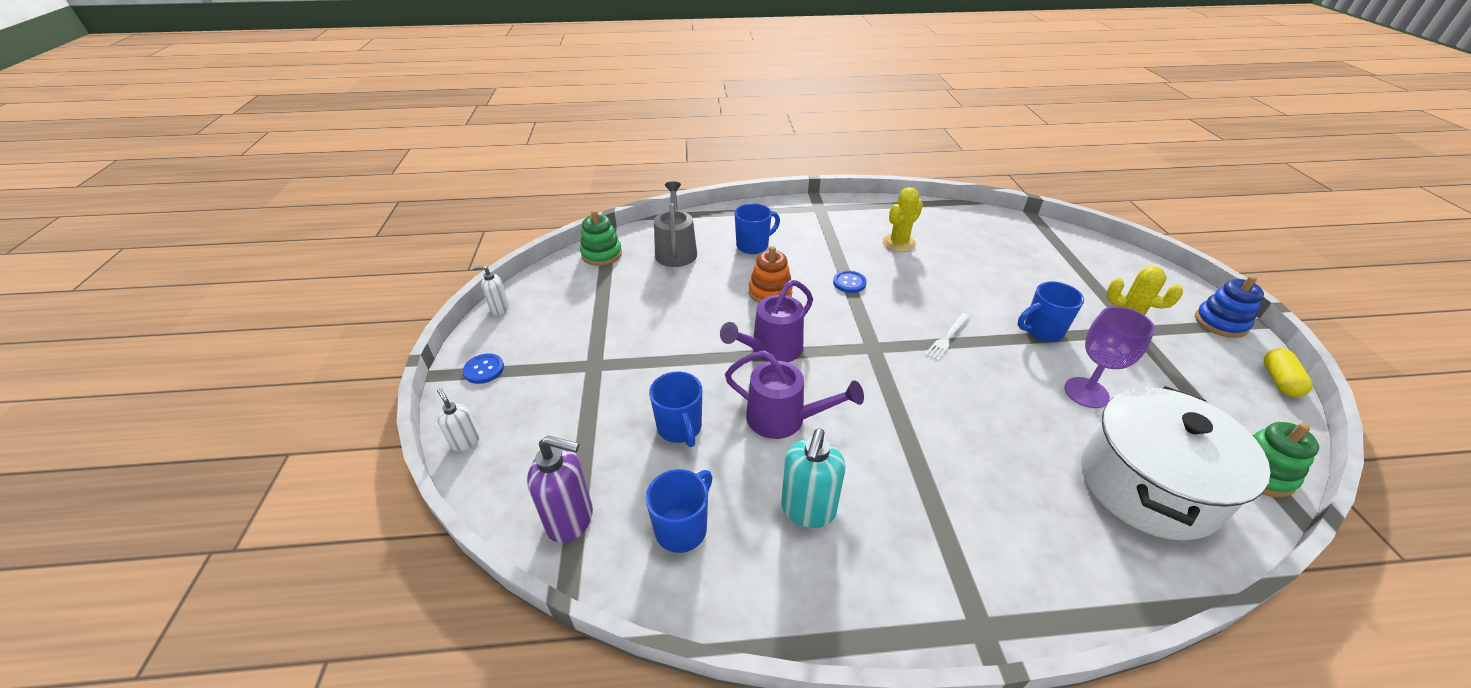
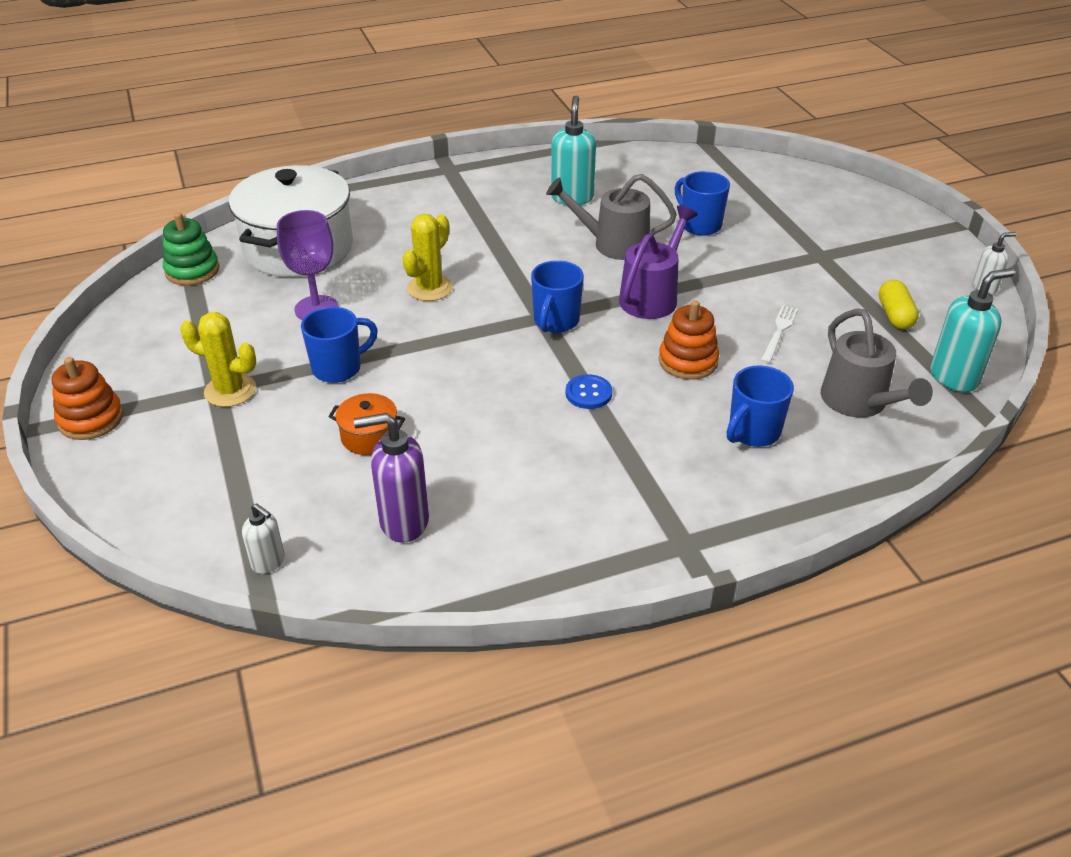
camera: 165 degrees right, 0 degrees up
(465, 441) = (863, 192): white soap dispenser -> white soap dispenser (268, 562)
(484, 369) = (918, 236): blue button -> none
(571, 520) = (737, 170): purple soap dispenser -> purple soap dispenser (403, 522)
(601, 254) = (954, 377): green stacking toy -> turquoise soap dispenser
(682, 528) = (657, 178): blue mug -> blue mug (555, 321)
(784, 419) = (612, 244): purple watering can -> grey watering can
(899, 243) = (526, 481): yellow cactus -> yellow cactus (429, 288)
(947, 337) = (457, 341): white fork -> white fork (779, 332)
(1002, 280) = (369, 436): none -> orange pot
(1220, 323) = (91, 419): blue stacking toy -> orange stacking toy
(1279, 381) = (89, 354): yellow capsule -> yellow capsule (894, 315)

